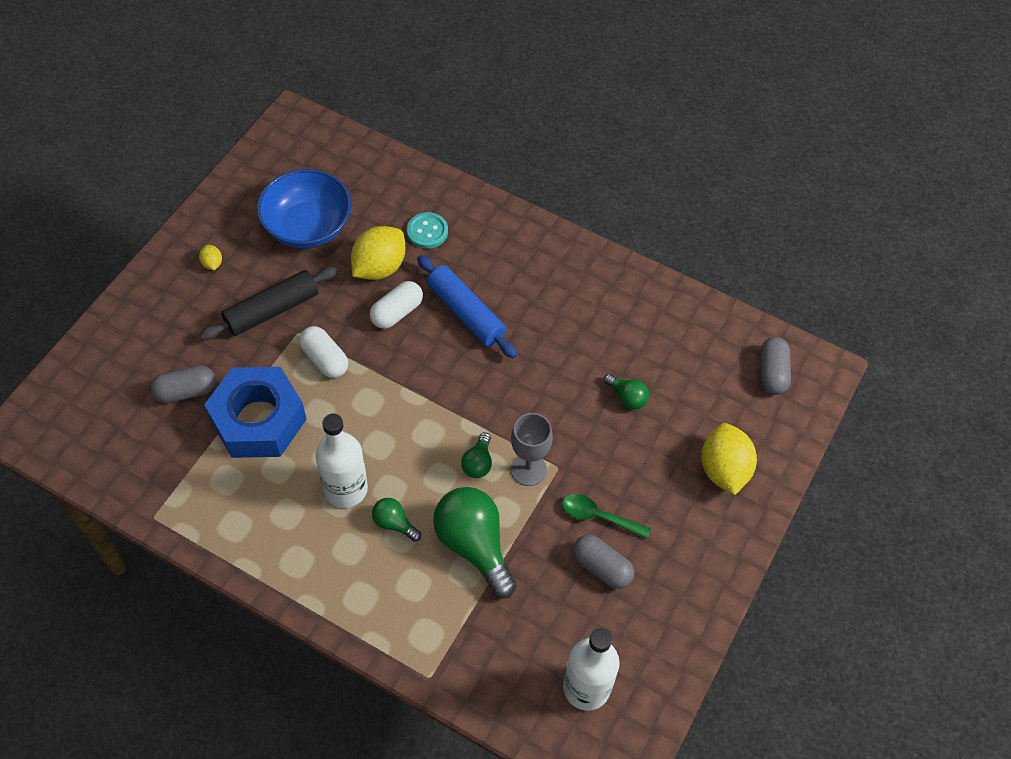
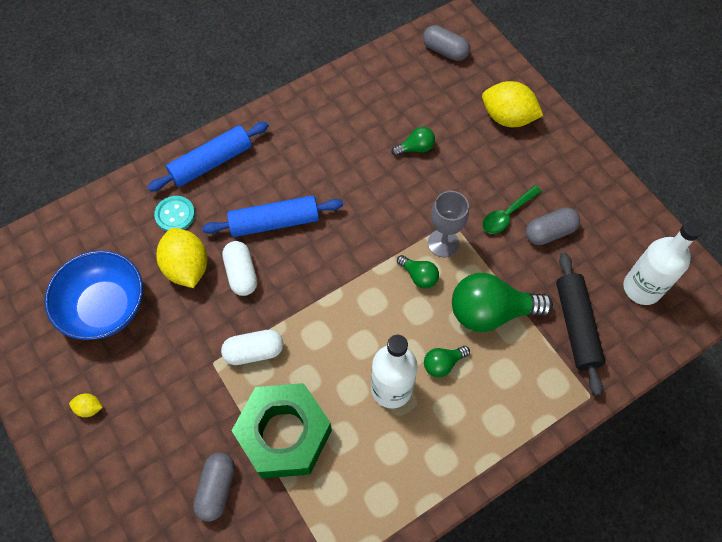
camera: 60 degrees left, 5 degrees up
(258, 420) = (284, 434): blue nut -> green nut
(272, 310) = (175, 375): black rolling pin -> black rolling pin (576, 326)
(499, 231) = (211, 162): none -> blue rolling pin

